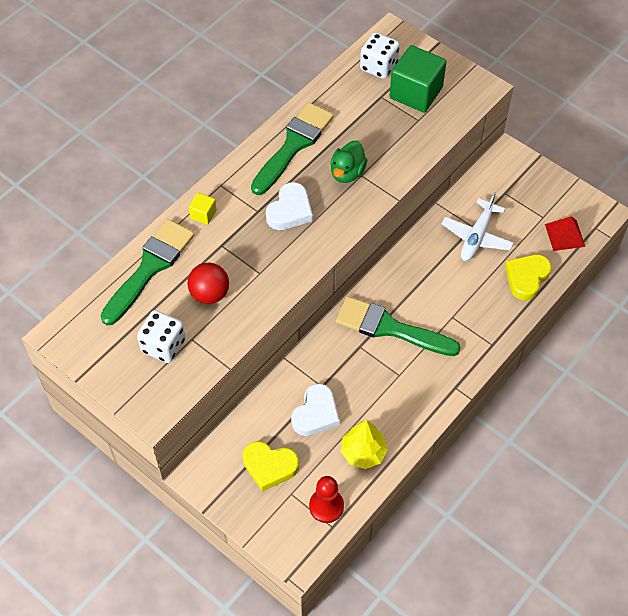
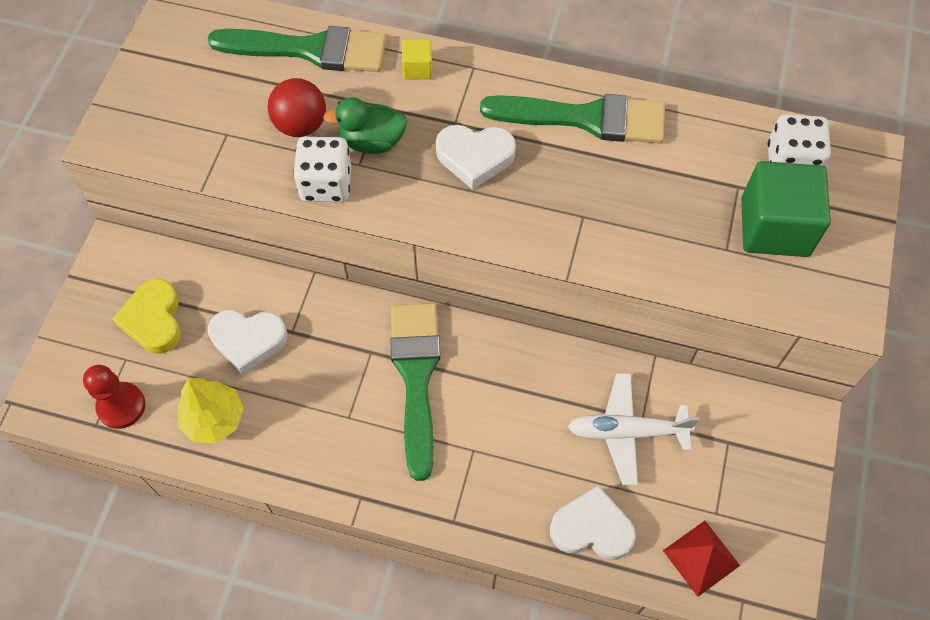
camera: 65 degrees right, 5 degrees up
(163, 345) = (204, 110): white dice -> white dice (326, 184)
(347, 173) = (576, 198): green duck -> green duck (372, 142)
(526, 278) = (591, 528): yellow heart -> white heart

